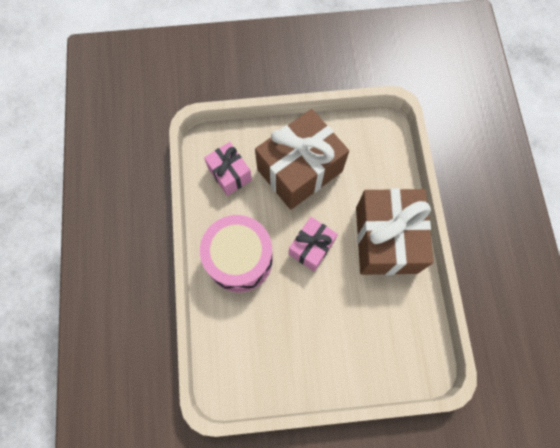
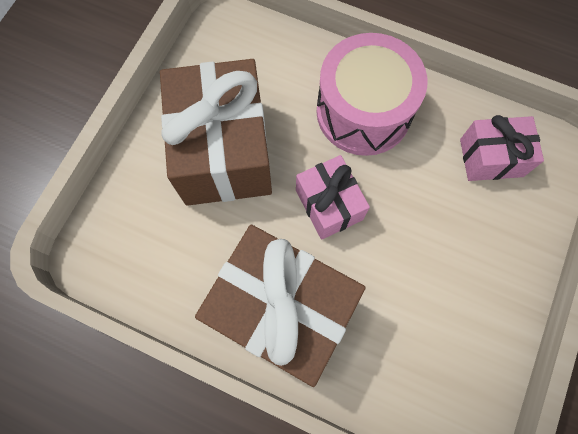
camera: 120 degrees right, 0 degrees up
(300, 170) = (451, 253): brown gift -> brown gift (223, 152)

